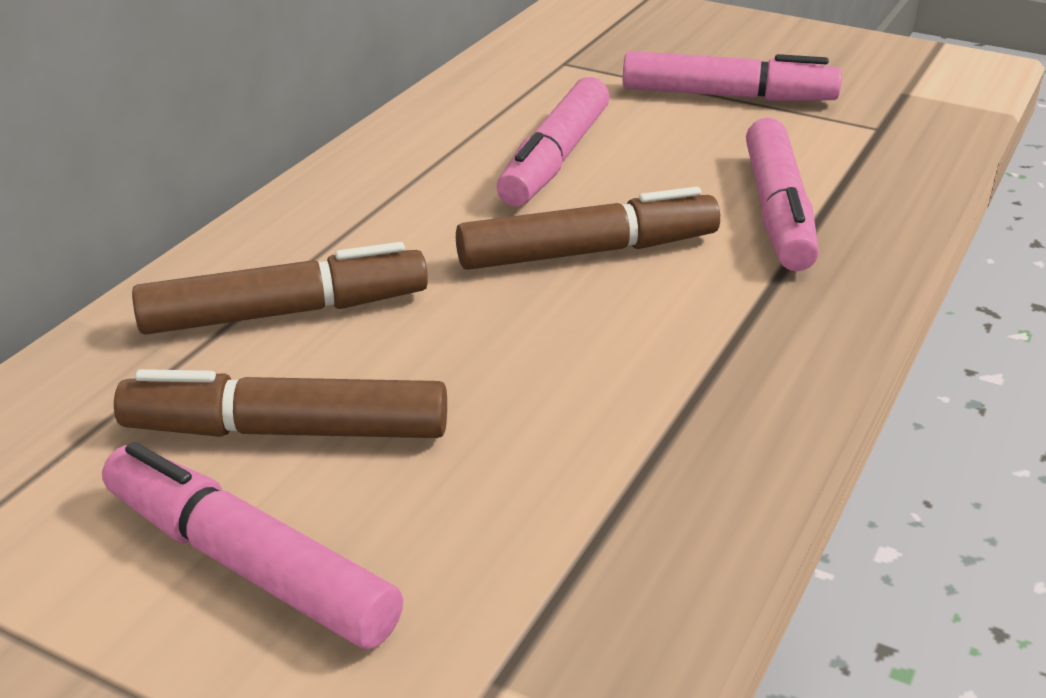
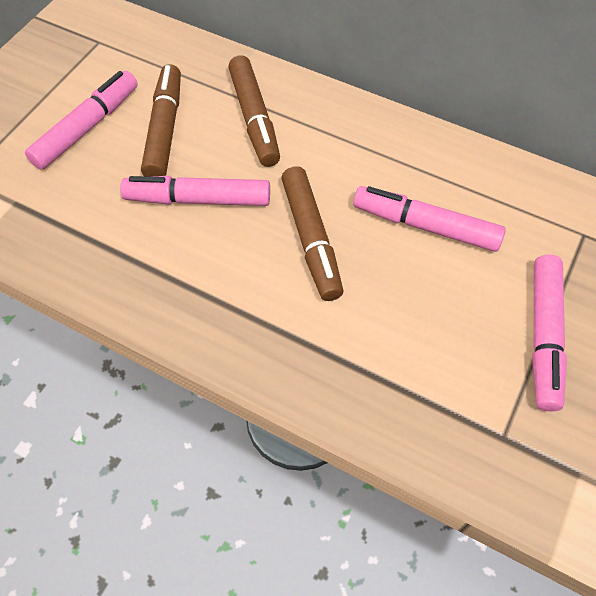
camera: 90 degrees right, 25 degrees up
(778, 211) = (364, 344): pink marker -> pink marker (198, 200)

